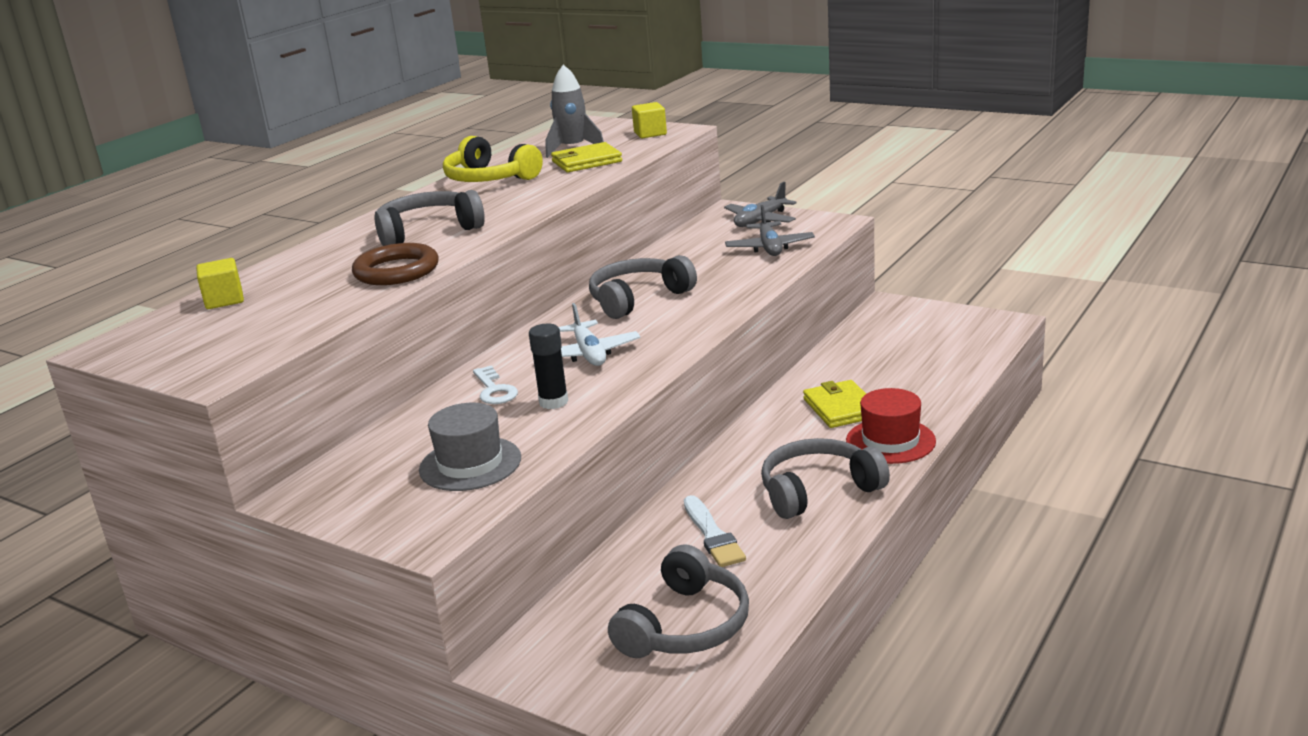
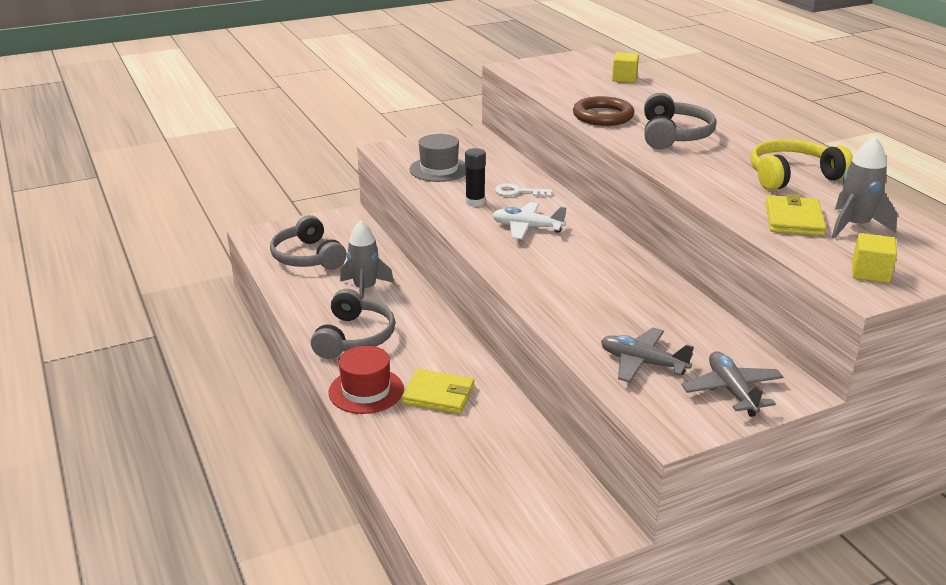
camera: 120 degrees right, 5 degrees up
(638, 298) = (602, 270): grey headphones -> none
(712, 535) = (365, 289): white brush -> grey rocket

